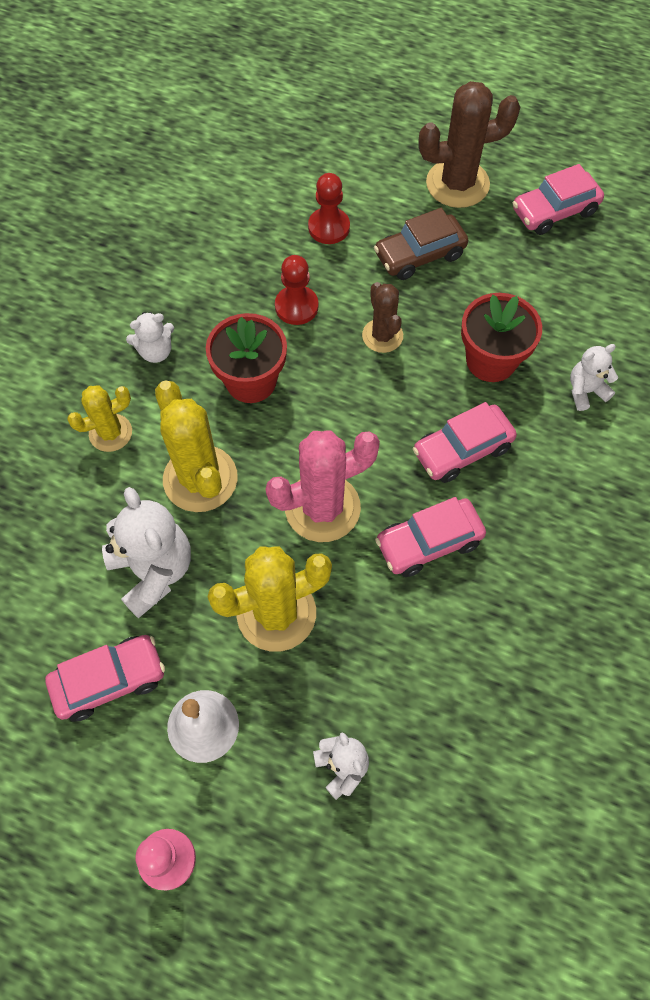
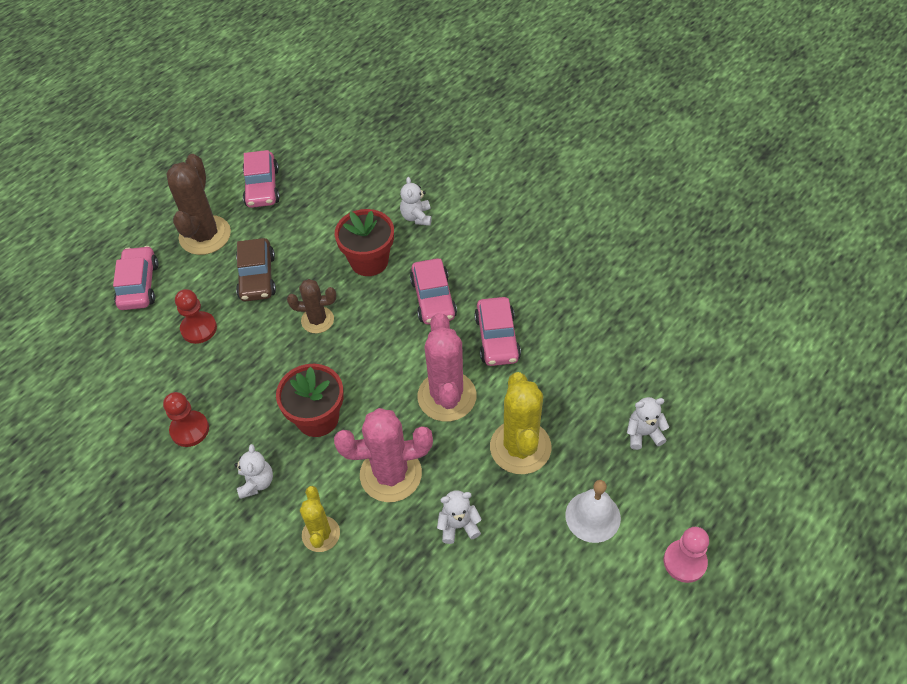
camera: 70 degrees left, 10 degrees down
(109, 680) = (540, 576): pink car -> pink car (139, 285)
(153, 571) = (458, 525): white teddy bear -> white teddy bear, size x0.56
(200, 479) = (391, 474): yellow cactus -> pink cactus
(296, 306) = (263, 369): red pawn -> red pawn (189, 429)

